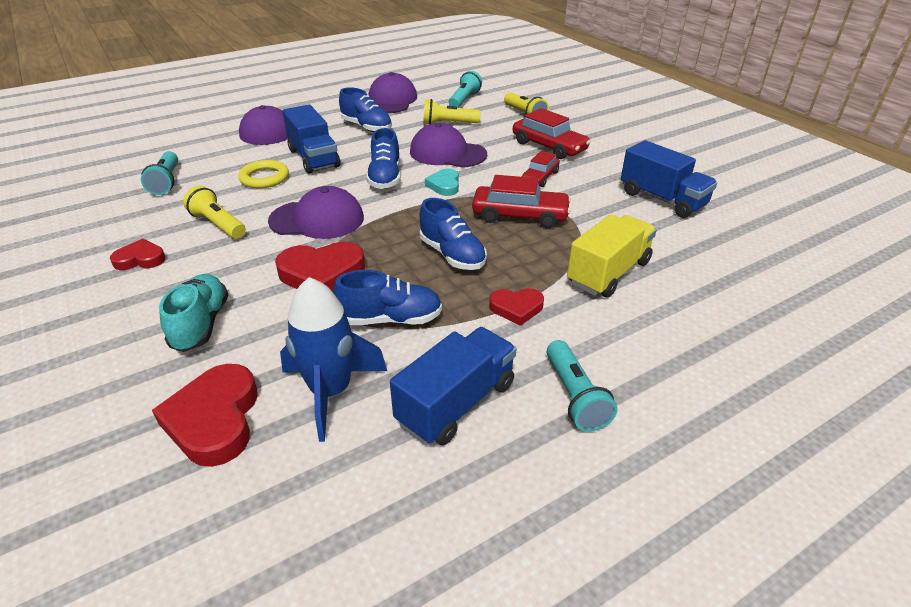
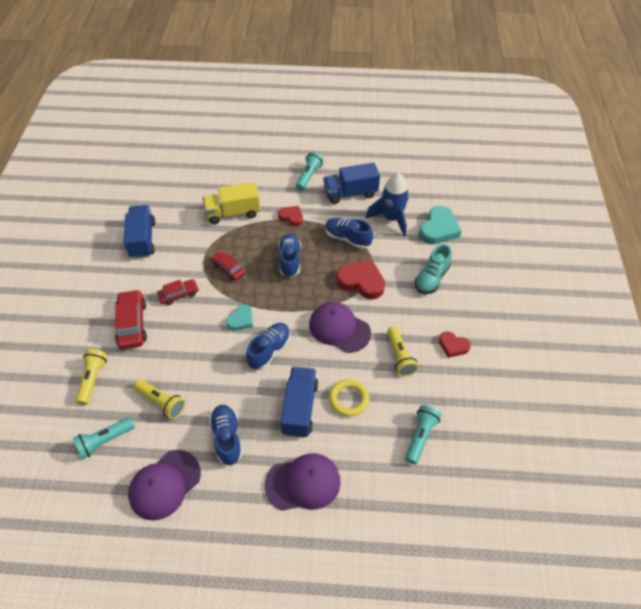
camera: 145 degrees left, 15 degrees up
(214, 419) = (438, 229): red heart -> turquoise heart
(447, 153) = (204, 357): purple cap -> none
(520, 215) = (228, 269): red car -> red car, size x0.63

